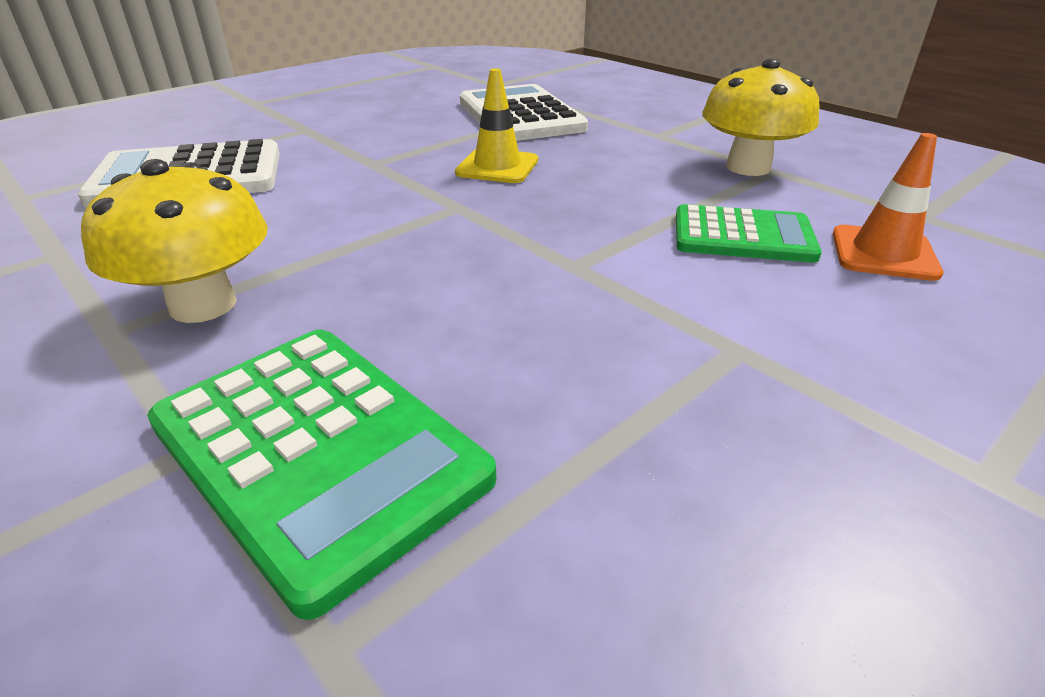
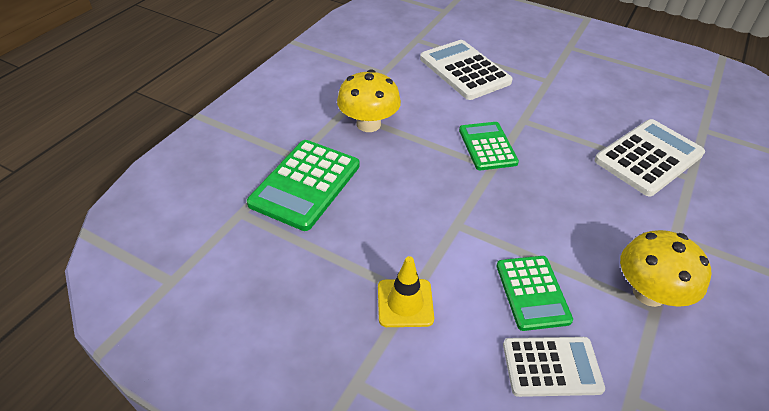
camera: 70 degrees right, 10 degrees up
(405, 200) = (487, 146): none -> green calculator
(497, 167) = (554, 168): yellow traffic cone -> yellow traffic cone (405, 303)
(883, 253) = (551, 366): orange traffic cone -> white calculator

